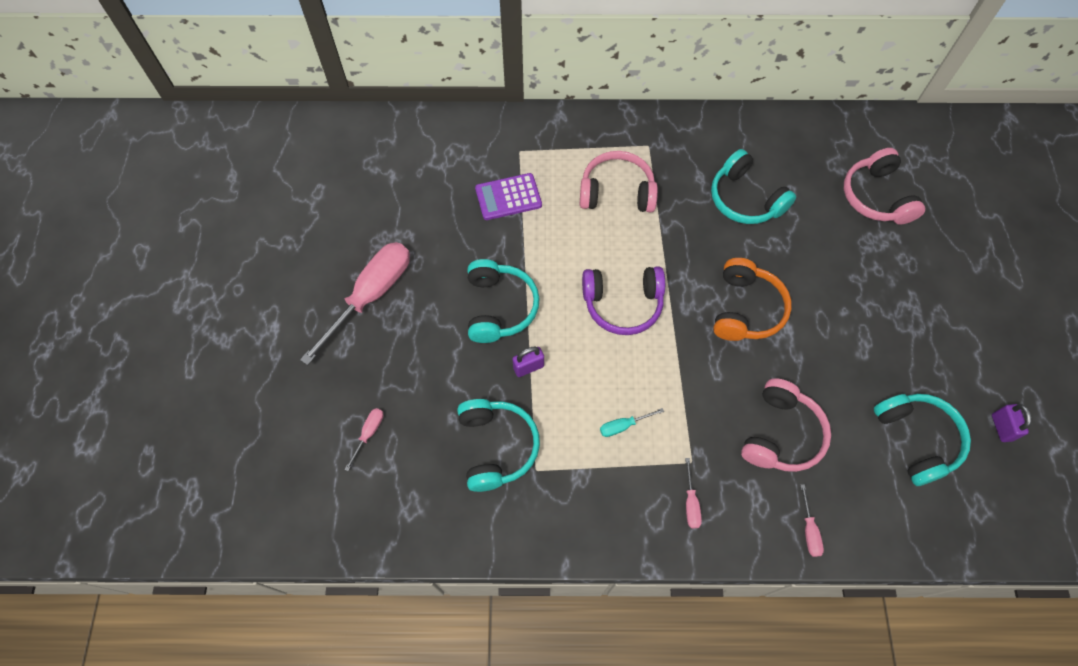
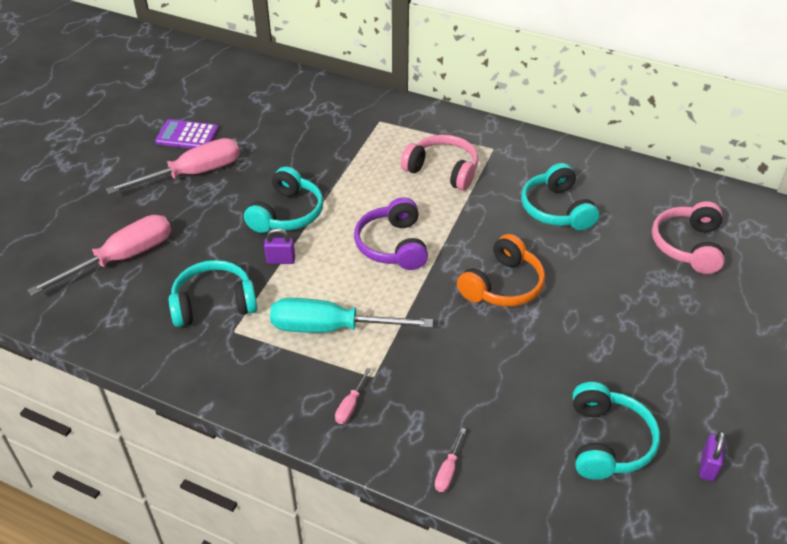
camera: 25 degrees right, 20 degrees down
(369, 433) = (121, 258): pink screwdriver -> pink screwdriver, size x2.42
(496, 447) = (214, 303): turquoise headphones -> turquoise headphones turned 120 degrees counterclockwise
(508, 197) = (348, 147): purple calculator -> purple calculator (187, 135)
(622, 304) = (392, 245): purple headphones -> purple headphones turned 60 degrees clockwise
(623, 426) = (331, 328): turquoise screwdriver -> turquoise screwdriver, size x2.42
(781, 434) = (472, 387): pink headphones -> none

